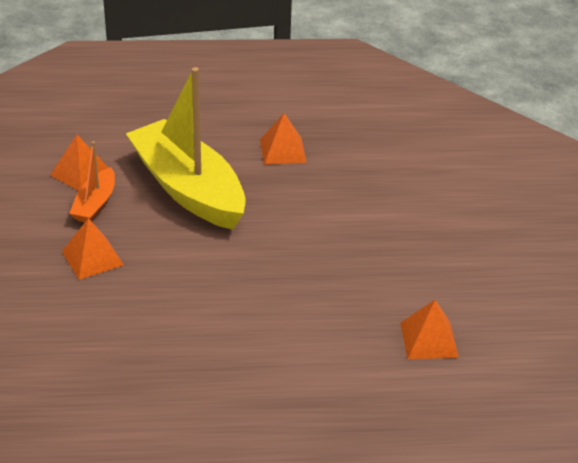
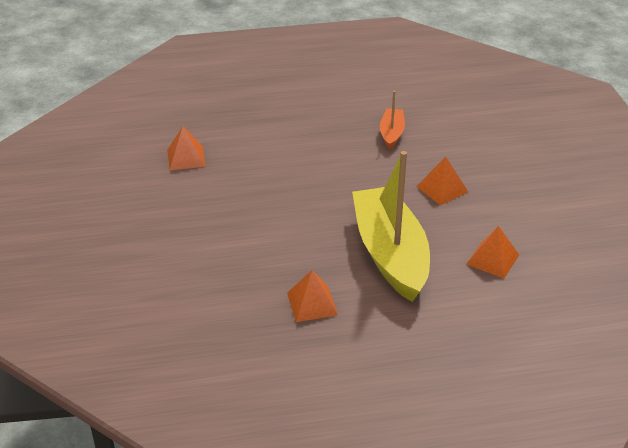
camera: 175 degrees right, 0 degrees up
(95, 204) = (463, 231): orange boat -> orange boat (391, 133)
(188, 189) = (390, 253): yellow boat -> yellow boat turned 150 degrees counterclockwise

